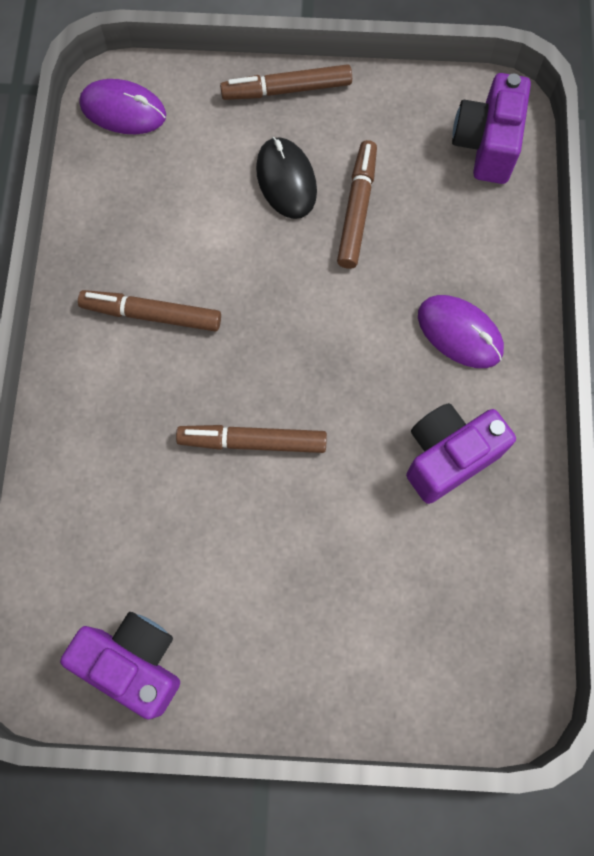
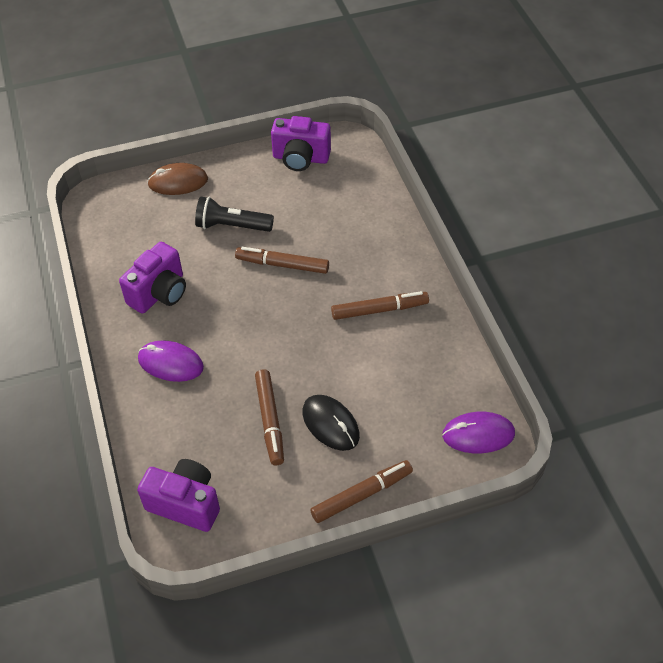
camera: 160 degrees right, 20 degrees down
(252, 442) = (282, 265): brown marker -> brown marker turned 150 degrees counterclockwise
(302, 549) = (231, 226): none -> black flashlight
(361, 688) = (178, 182): none -> brown mouse
(486, 145) = (185, 503): purple camera -> purple camera turned 60 degrees counterclockwise

